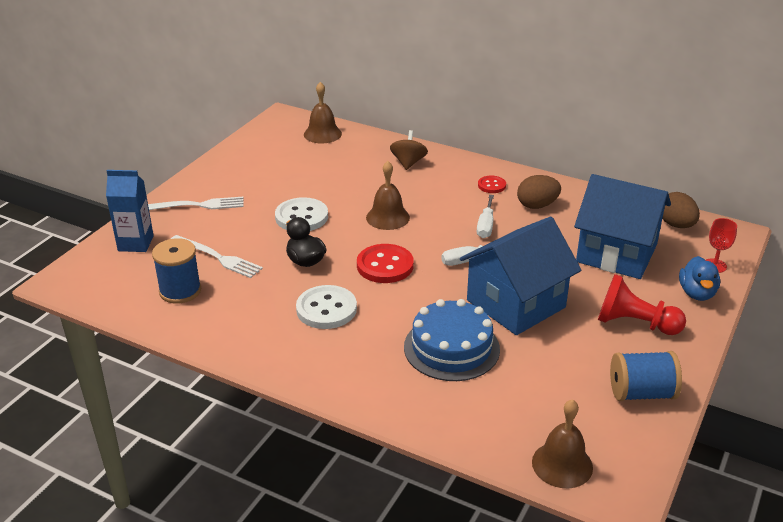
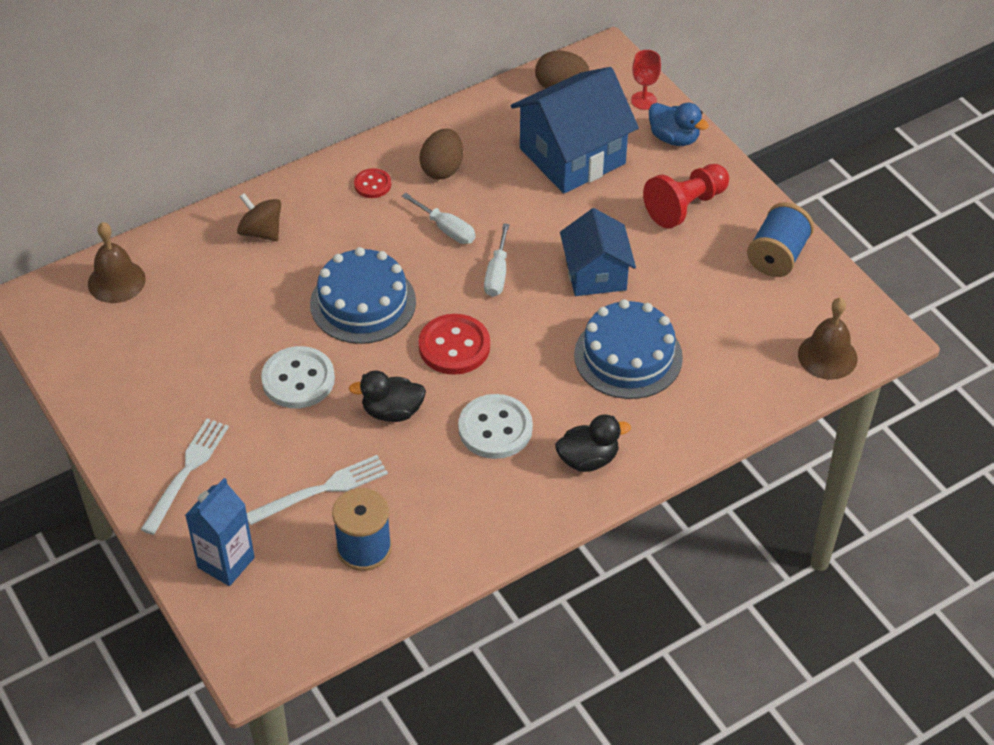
camera: 60 degrees left, 15 degrees up
(333, 363) = (588, 459): none -> black duck
(388, 217) = (363, 303): brown bell -> blue cake
(516, 304) = (596, 274): blue house -> blue house, size x0.64

